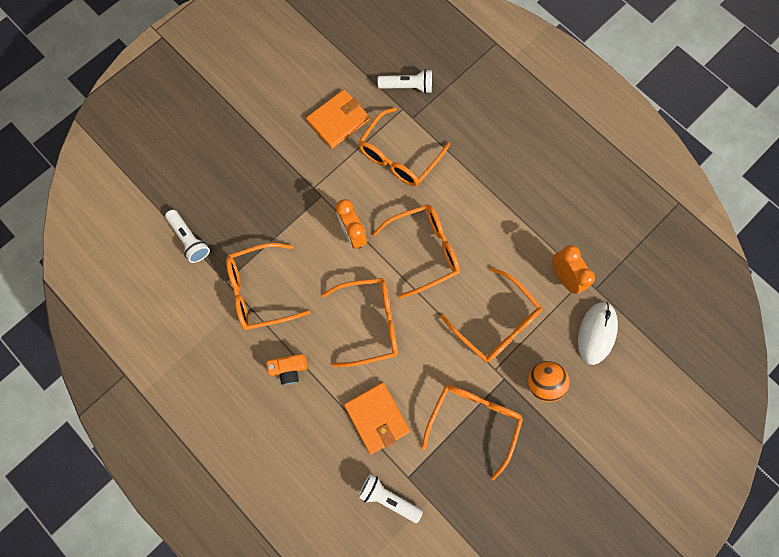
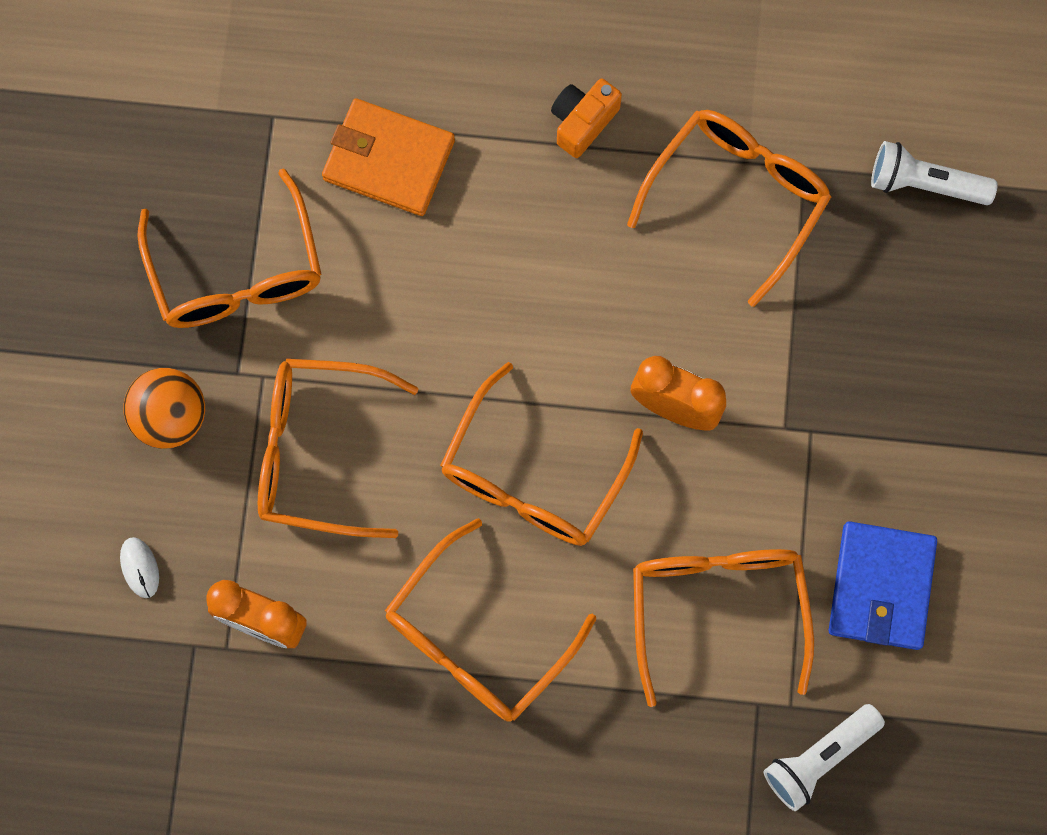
camera: 140 degrees right, 0 degrees up
(338, 120) = (881, 587): orange wallet -> blue wallet
(369, 323) = (521, 287): orange glasses -> orange glasses (478, 637)
(388, 497) = (279, 67): white flashlight -> none
(596, 333) = (140, 568): white mouse -> white mouse, size x0.47

